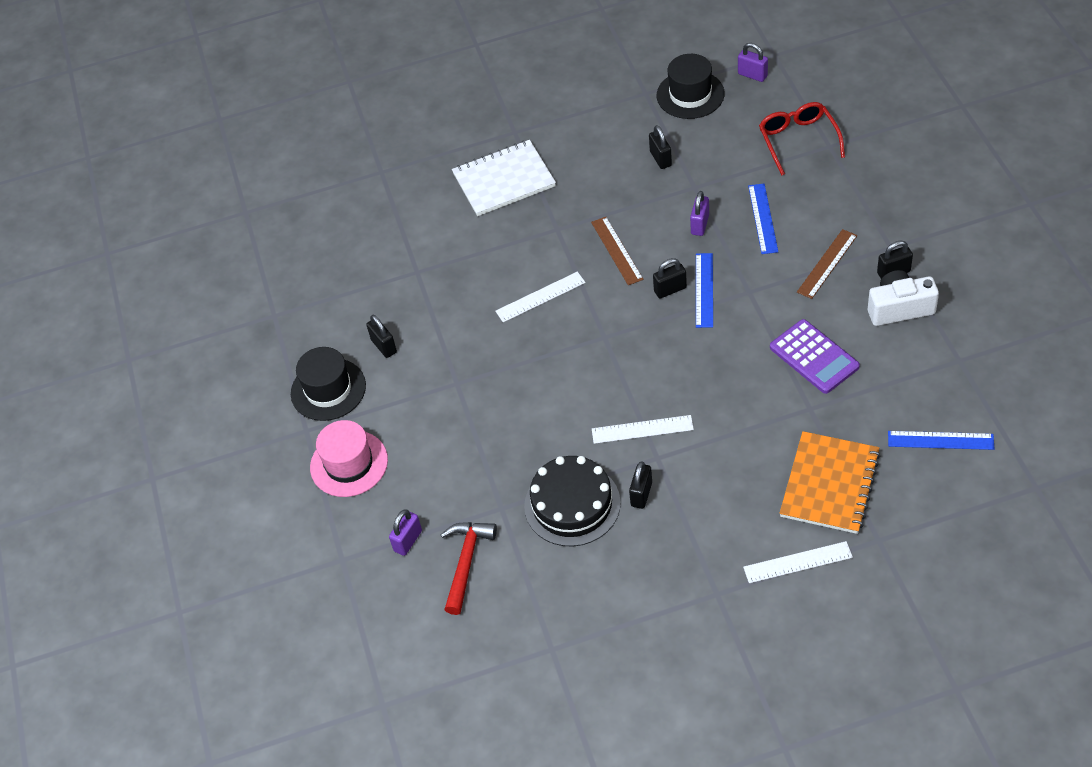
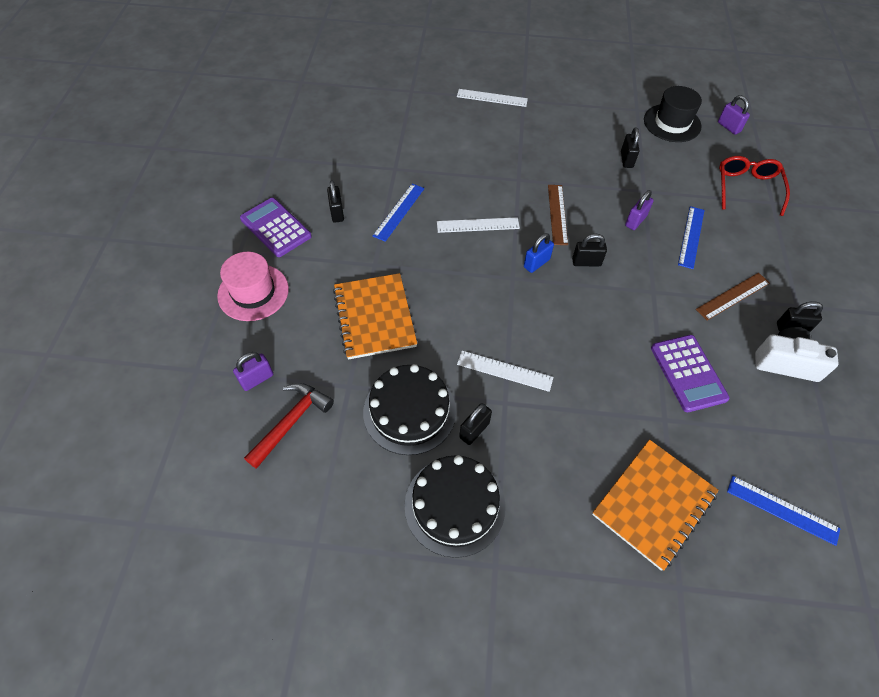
camera: 15 degrees right, 5 degrees up
(328, 389) = (276, 228): black hat -> purple calculator
(488, 434) = (375, 317): none -> orange notebook
(504, 180) = (497, 130): white notebook -> none
(621, 312) = (536, 263): none -> blue padlock
(657, 563) = (455, 505): none -> black cake
(704, 290) = (615, 274): blue ruler -> blue ruler (399, 212)
(797, 562) = (588, 571): white ruler -> white ruler (492, 98)

